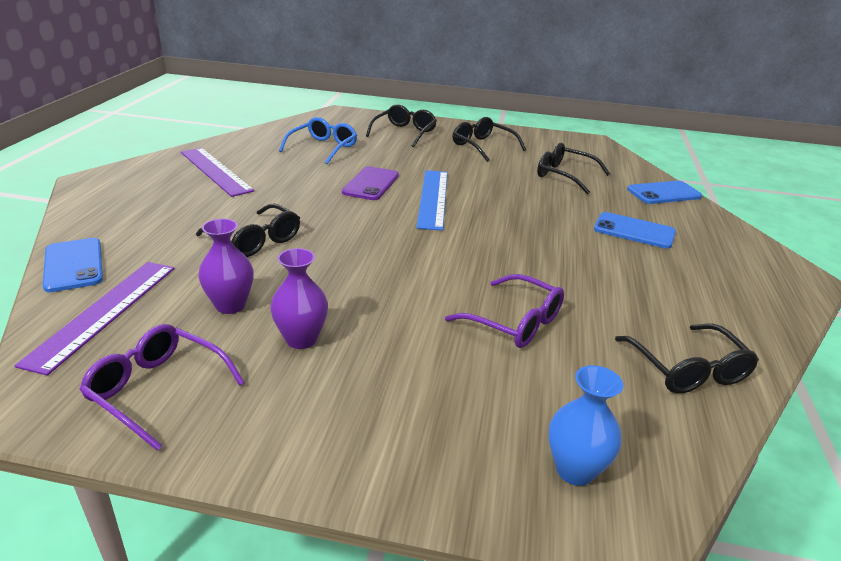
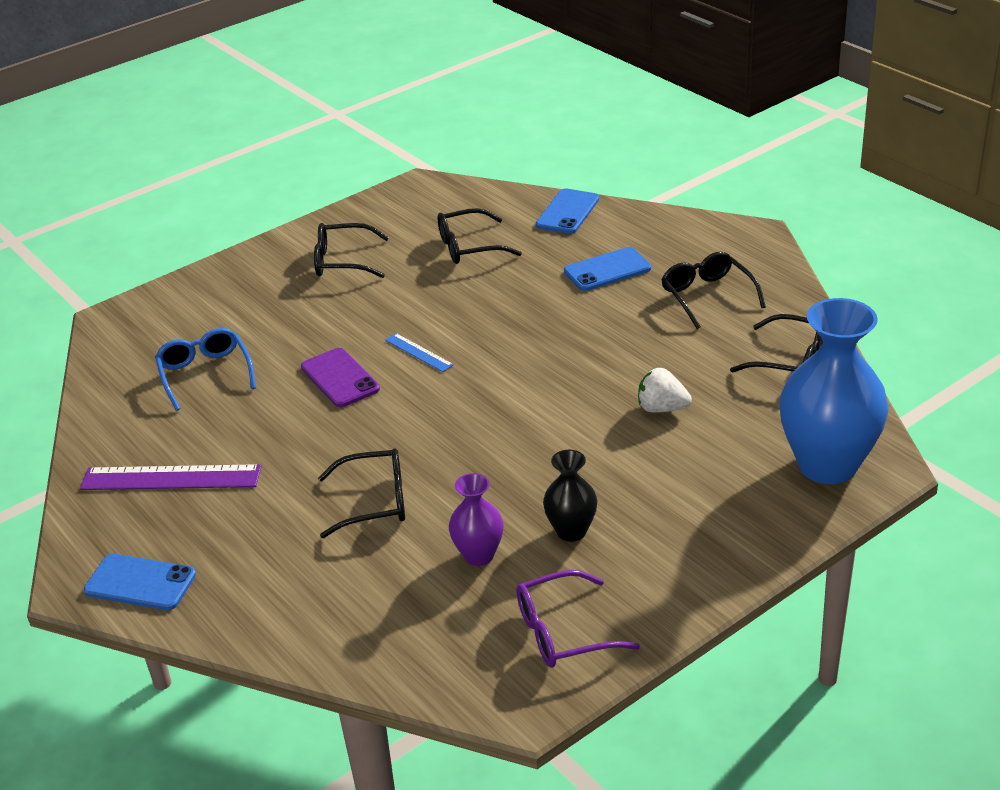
camera: 45 degrees left, 5 degrees up
(73, 265) = (292, 640): blue phone -> blue phone (140, 583)
(104, 312) = (410, 637): purple ruler -> none
(301, 339) = (571, 531): purple vase -> black vase
(404, 133) = (239, 297): black glasses -> black glasses (707, 296)
(433, 198) = (418, 352): blue ruler -> blue ruler, size x0.52
(514, 322) = (662, 408): purple glasses -> white strawberry
(575, 470) = (827, 465): blue vase -> blue vase, size x2.01

